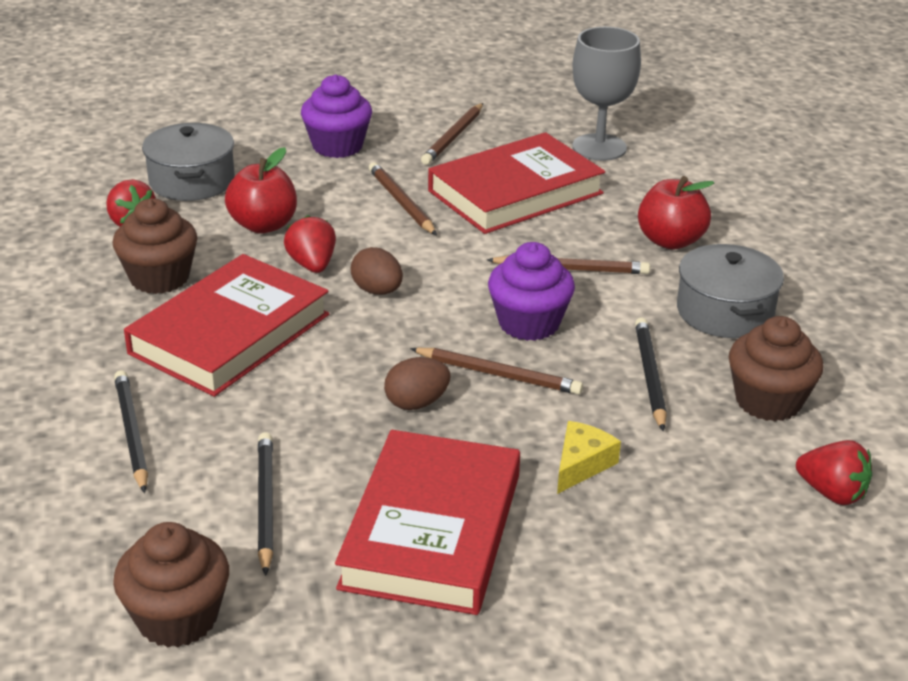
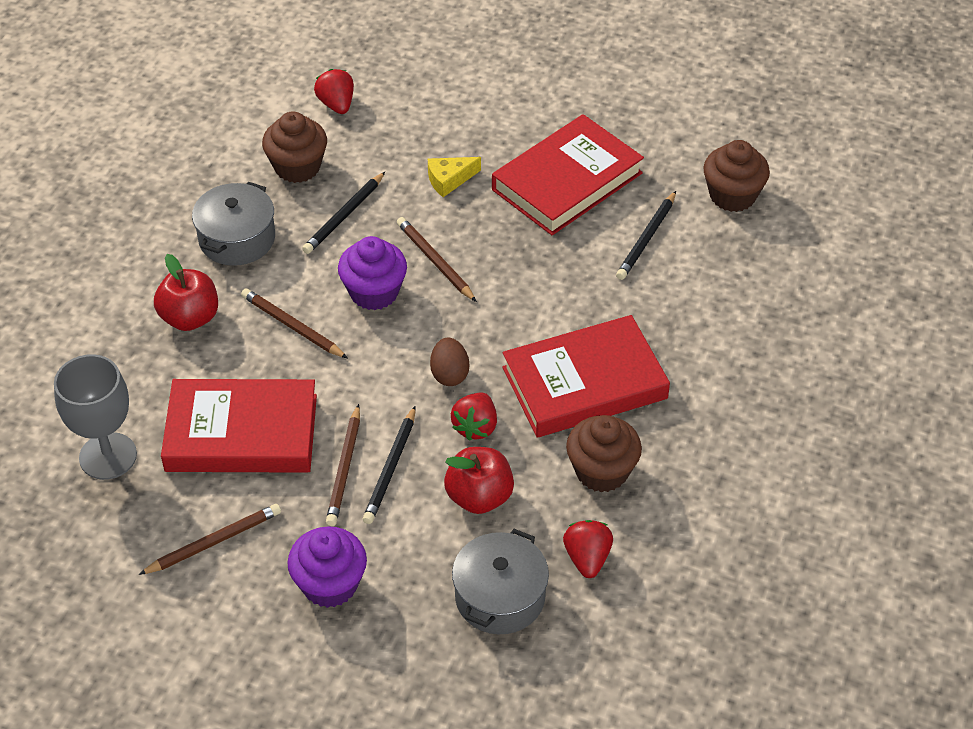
camera: 145 degrees left, 15 degrees up
(131, 433) = (698, 326): black pencil -> black pencil (391, 468)
(416, 403) = (505, 265): brown egg -> none

